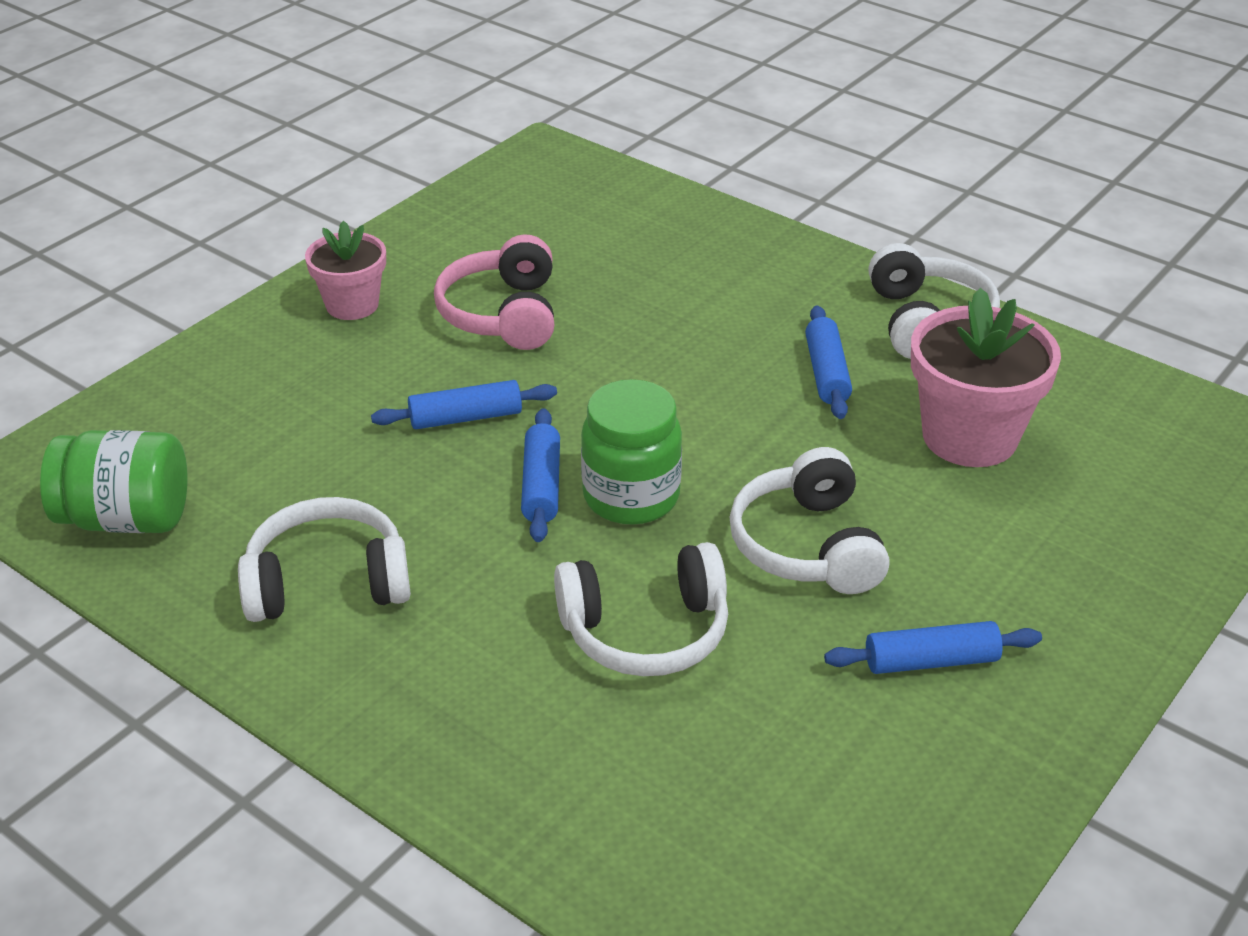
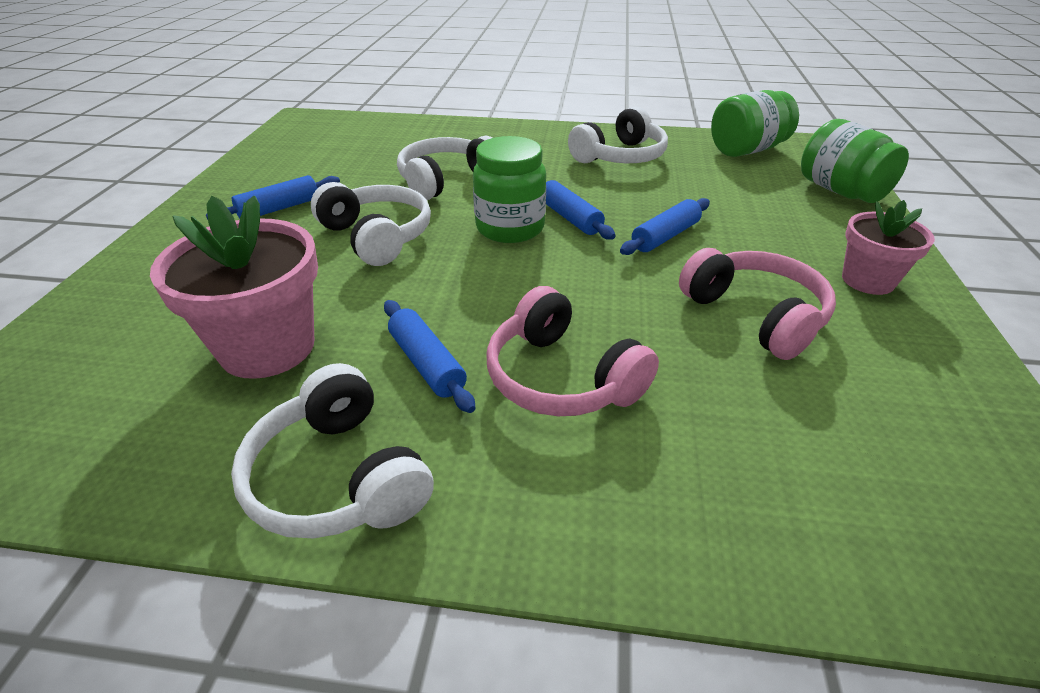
camera: 150 degrees right, 0 degrees up
(162, 400) = (840, 191): none -> green jar
(722, 326) = (561, 377): none -> pink headphones

